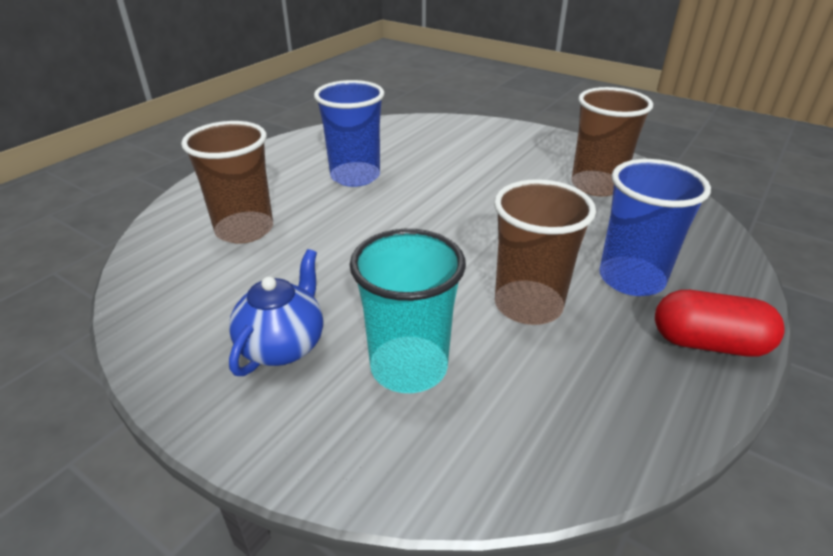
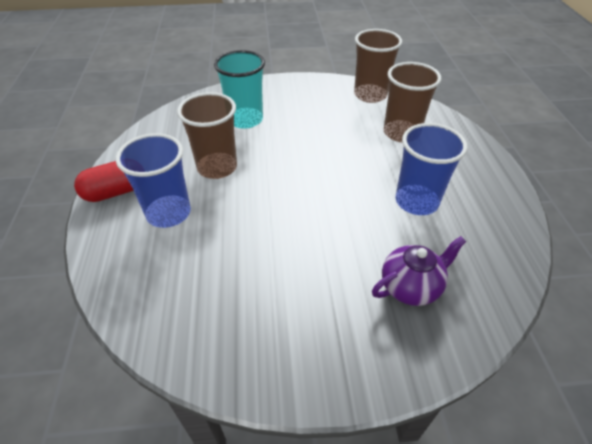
camera: 140 degrees right, 10 degrees up
(283, 345) = (300, 104): blue teapot -> none
(447, 146) = (411, 287): none -> purple teapot
(596, 185) = (236, 307): brown cup -> brown cup (370, 95)

